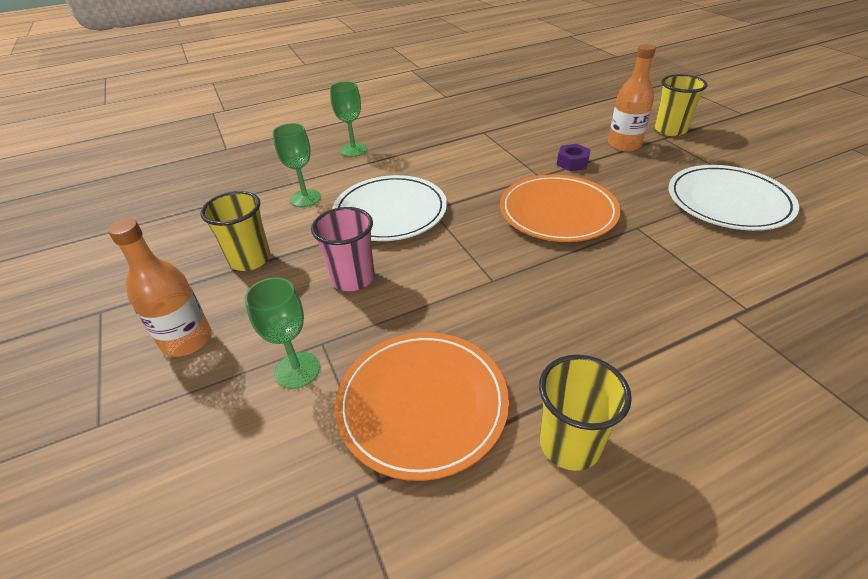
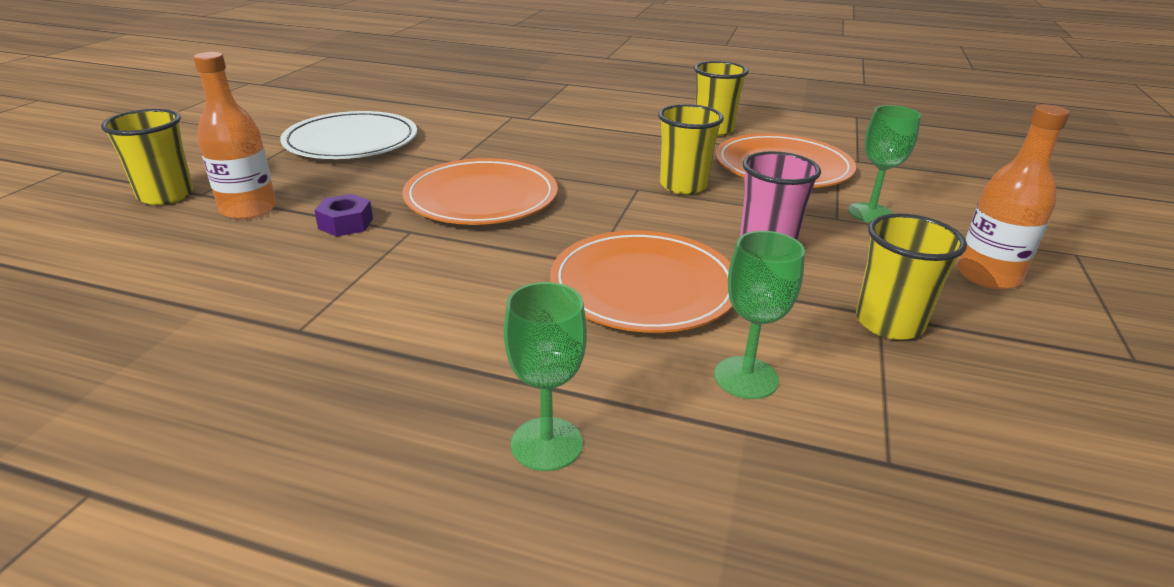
camera: 140 degrees left, 10 degrees down
(390, 212) = (644, 286): white plate -> orange plate
(469, 306) = (683, 186): none -> yellow cup

